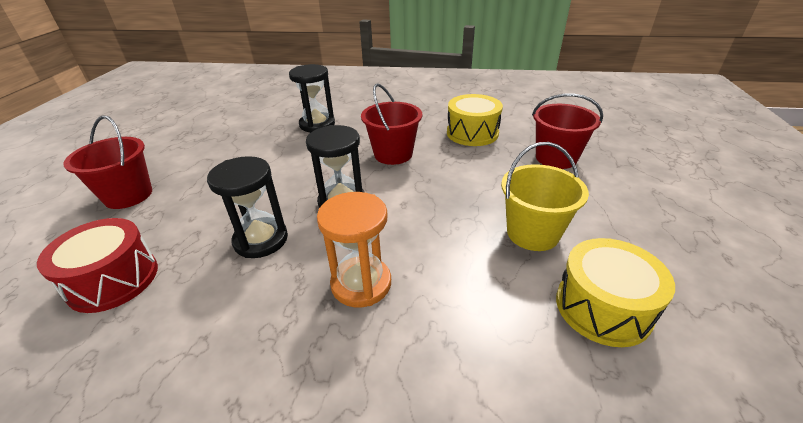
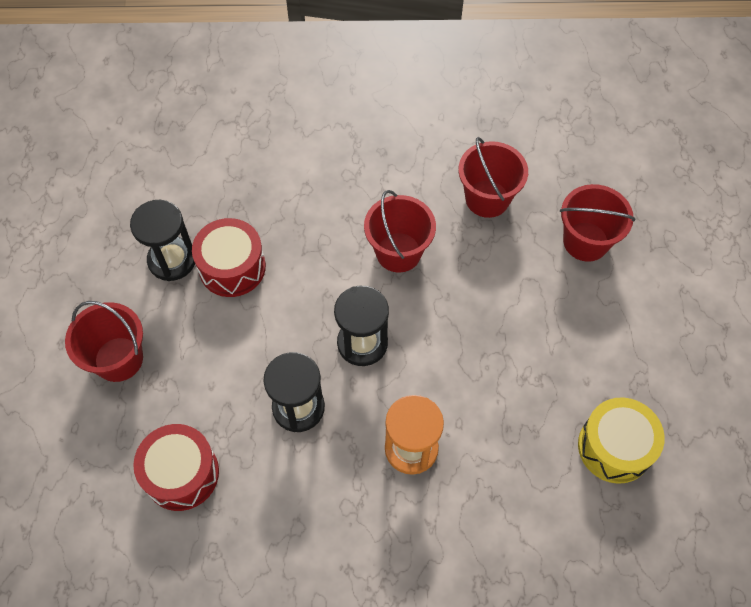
camera: 10 degrees left, 25 degrees up
(257, 154) = (232, 267): none -> red drum
(317, 124) = (285, 196): black hourglass -> black hourglass (172, 260)
(472, 133) = (487, 199): yellow drum -> red bucket
(532, 233) = (559, 367): yellow bucket -> none

